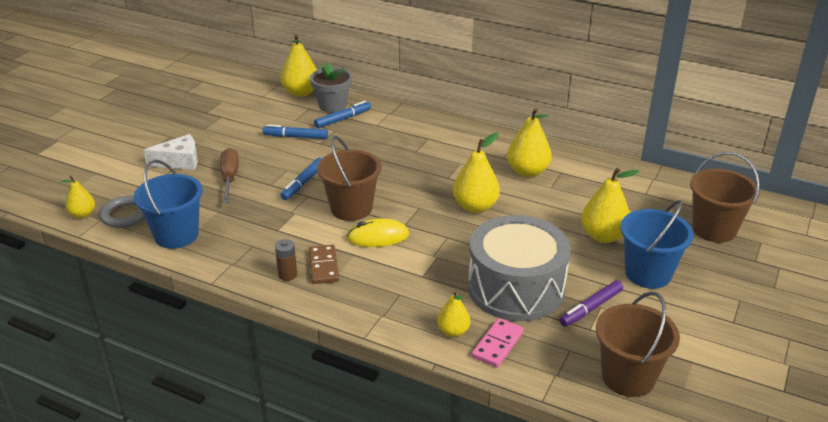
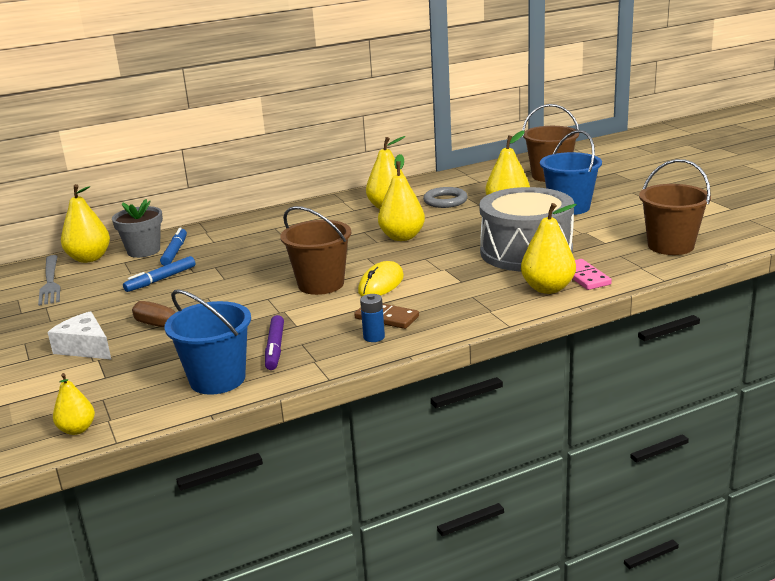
camera: 50 degrees left, 10 degrees down
(125, 215) = (128, 402): grey ring -> grey ring (445, 201)
(179, 161) = (85, 347): white cheese -> white cheese turned 75 degrees counterclockwise
(255, 98) = (50, 282): none -> grey fork
(287, 275) = (374, 337): brown battery -> blue battery
(303, 183) = (244, 295): blue marker -> none
(453, 331) = (548, 288): yellow pear -> yellow pear, size x1.68
(591, 308) = (583, 235): purple marker -> purple marker (275, 348)

